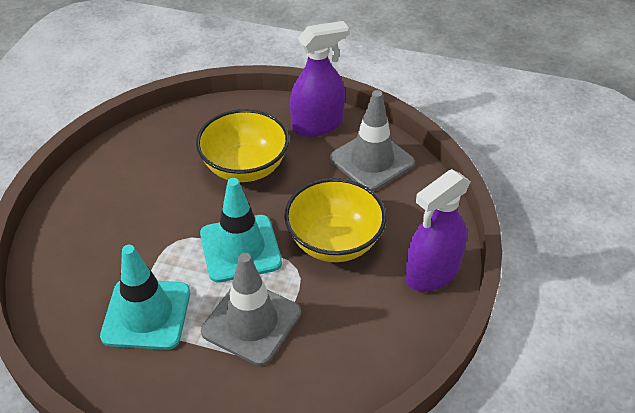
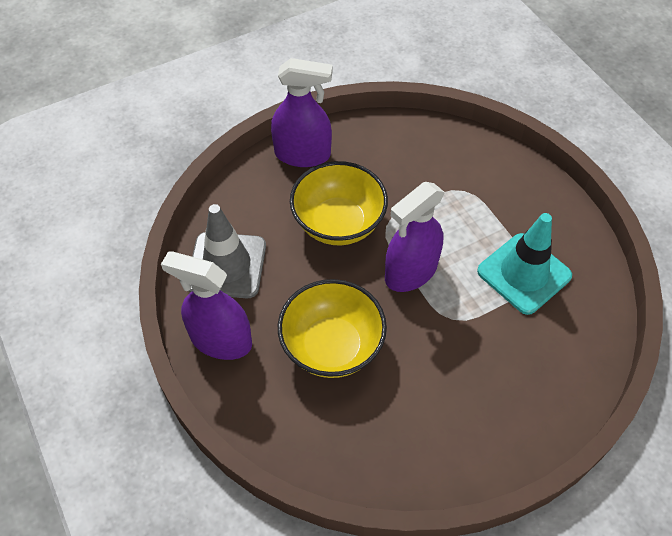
camera: 135 degrees left, 10 degrees up
(240, 248) = (411, 272): turquoise traffic cone -> purple spray bottle
(251, 322) = (454, 213): grey traffic cone -> none

